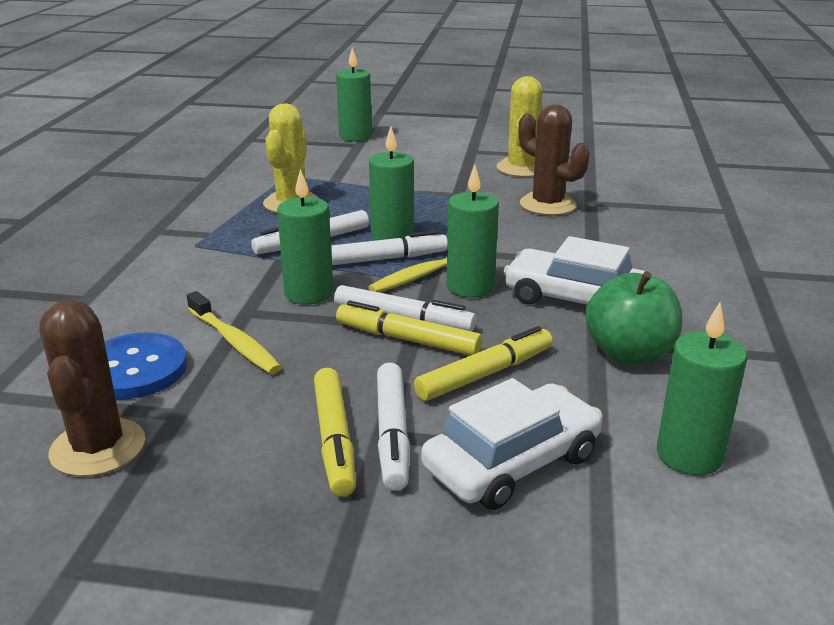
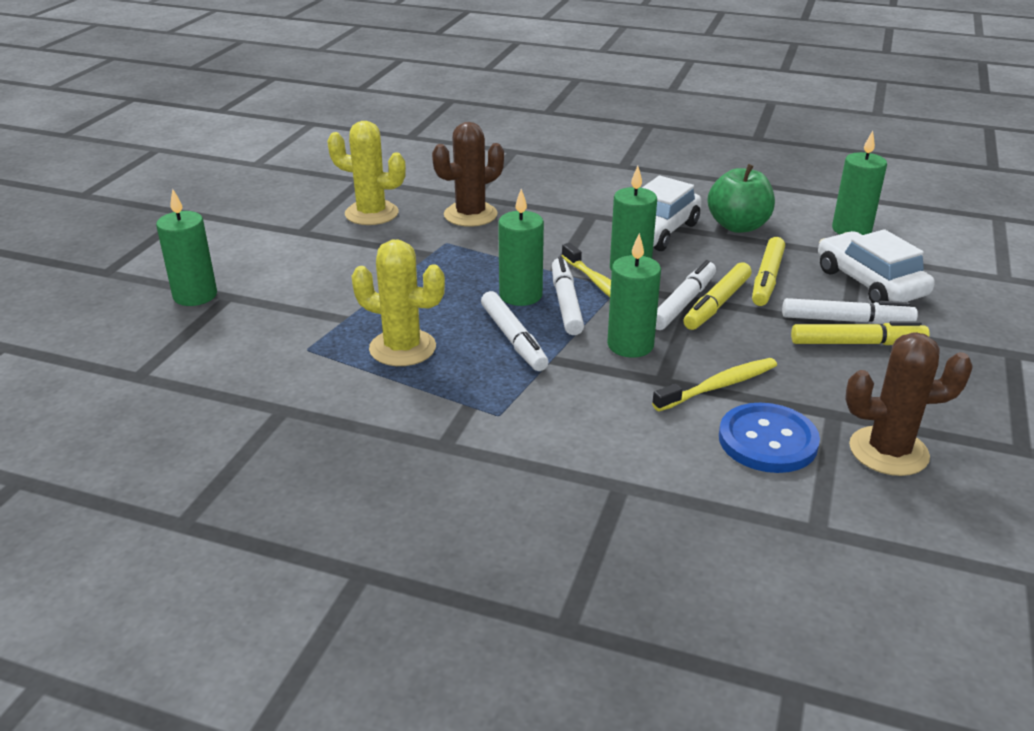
camera: 80 degrees left, 5 degrees up
(485, 374) = (767, 279): yellow marker -> yellow marker turned 135 degrees counterclockwise

